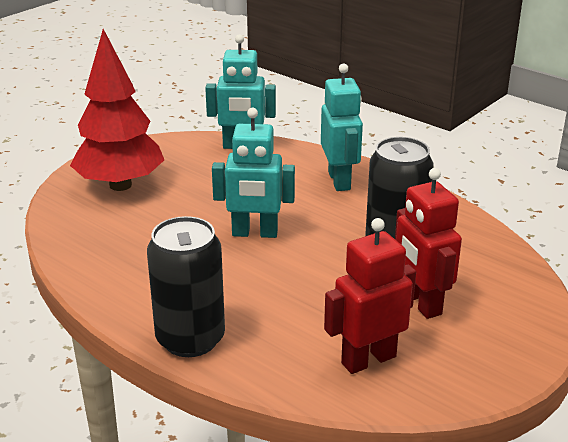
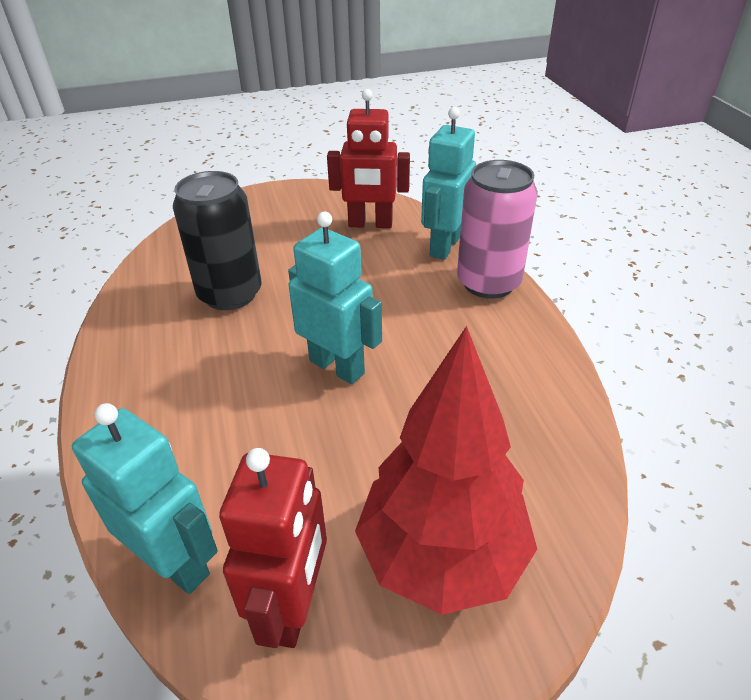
camera: 145 degrees left, 10 degrees up
(190, 339) = (488, 283): black can -> pink can
(339, 181) = (155, 403): turquoise robot -> turquoise robot (444, 246)
(420, 303) = (284, 243): red robot -> red robot (293, 606)

